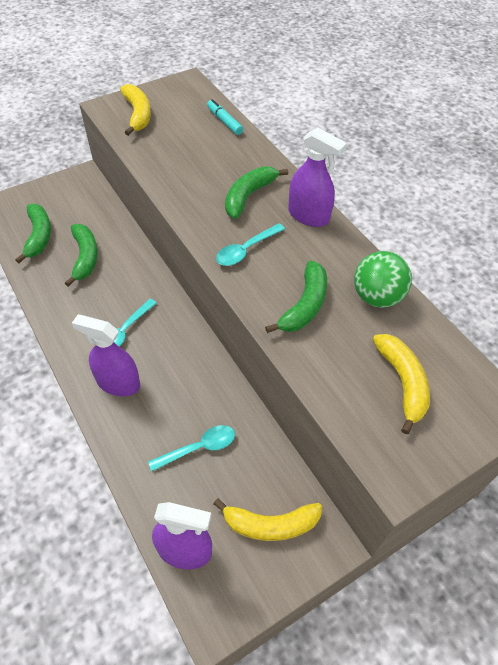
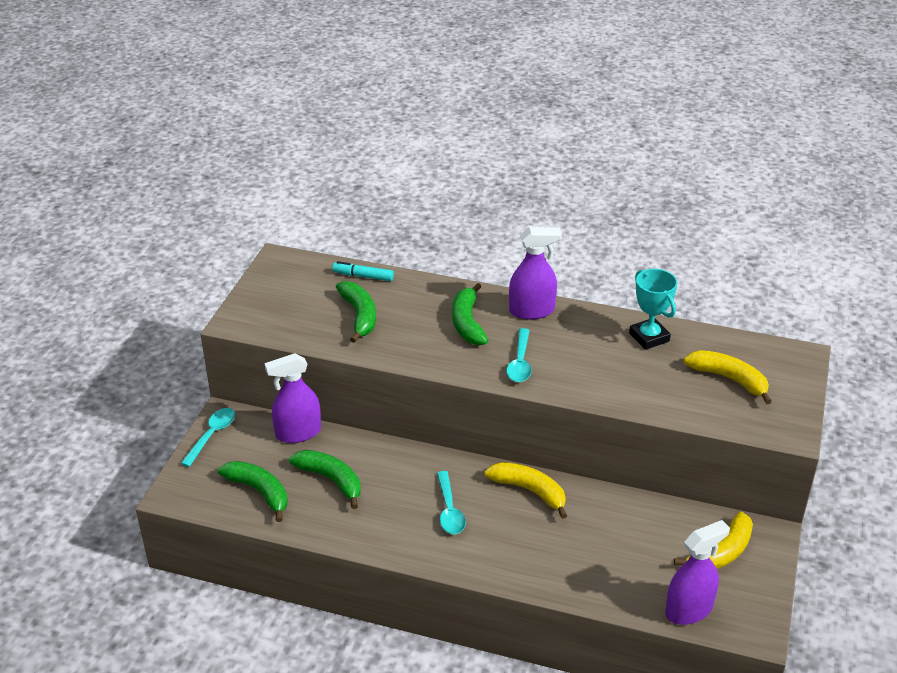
camera: 40 degrees left, 15 degrees down
(118, 383) = (497, 548): purple spray bottle -> purple spray bottle (298, 433)
(138, 115) = (276, 312): yellow banana -> yellow banana (530, 491)
(199, 448) = (615, 545): turquoise spoon -> turquoise spoon (212, 435)
(304, 305) = (610, 373): green banana -> green banana (359, 316)
(377, 297) = (649, 337): green ball -> turquoise trophy

